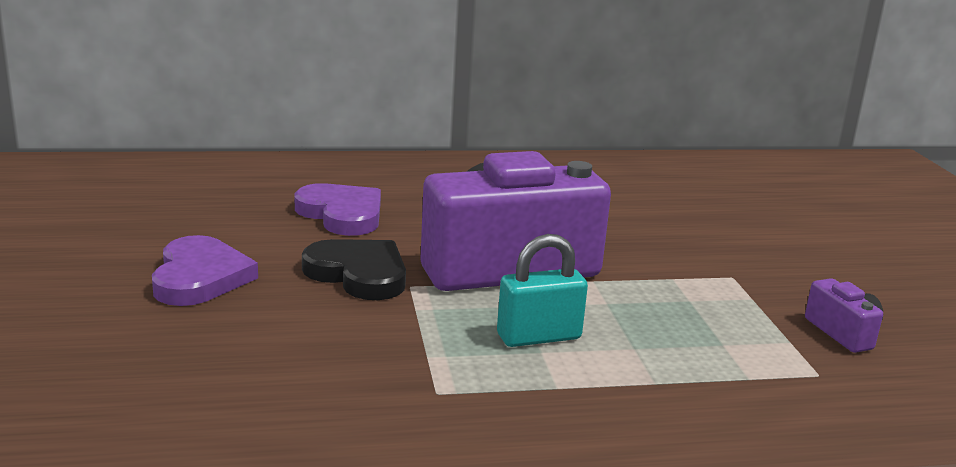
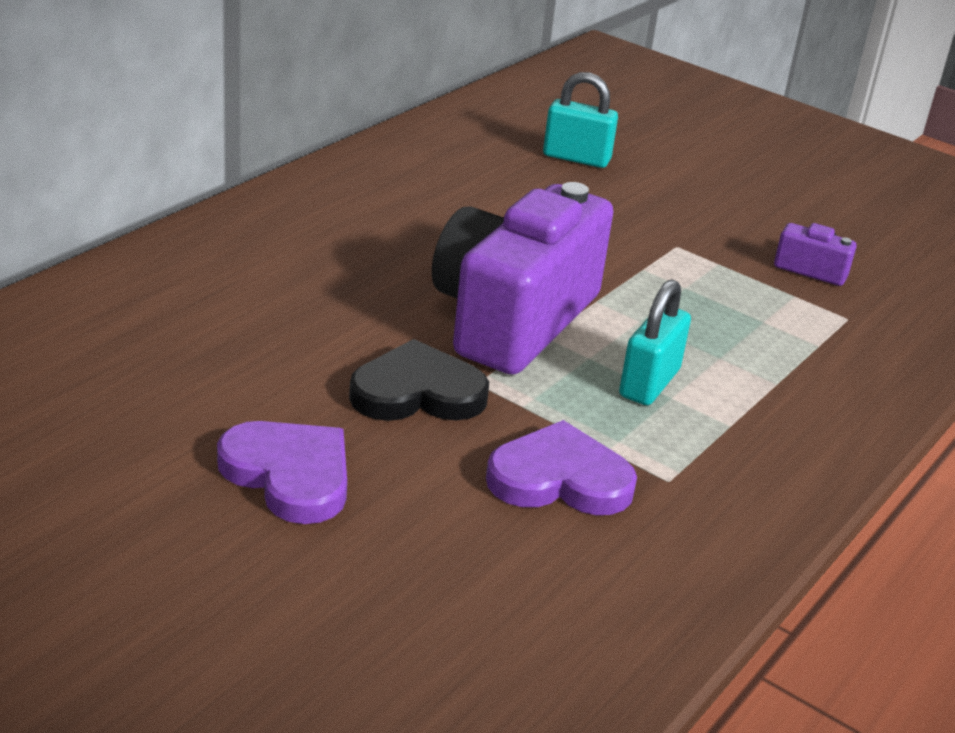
camera: 45 degrees left, 10 degrees up
(342, 214) = (279, 326): purple heart -> purple heart (559, 479)
(742, 206) = (576, 158): none -> turquoise padlock

